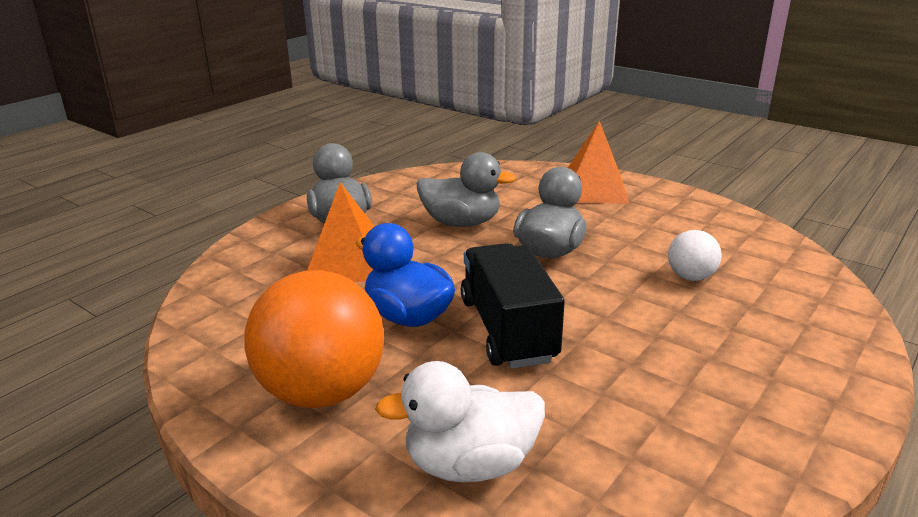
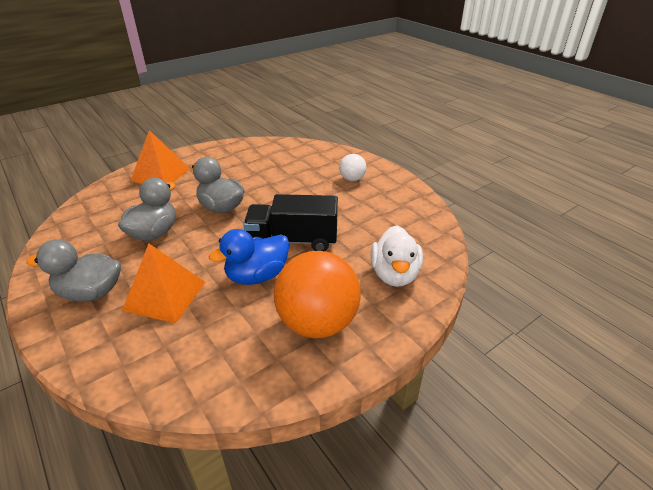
camera: 75 degrees left, 10 degrees up
(690, 277) = (280, 174): white ball -> white ball (352, 179)

